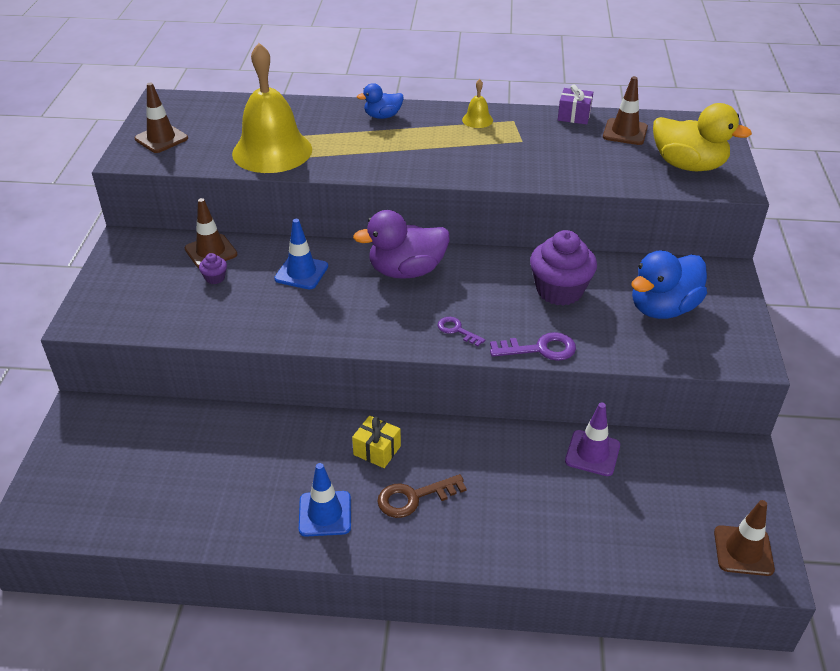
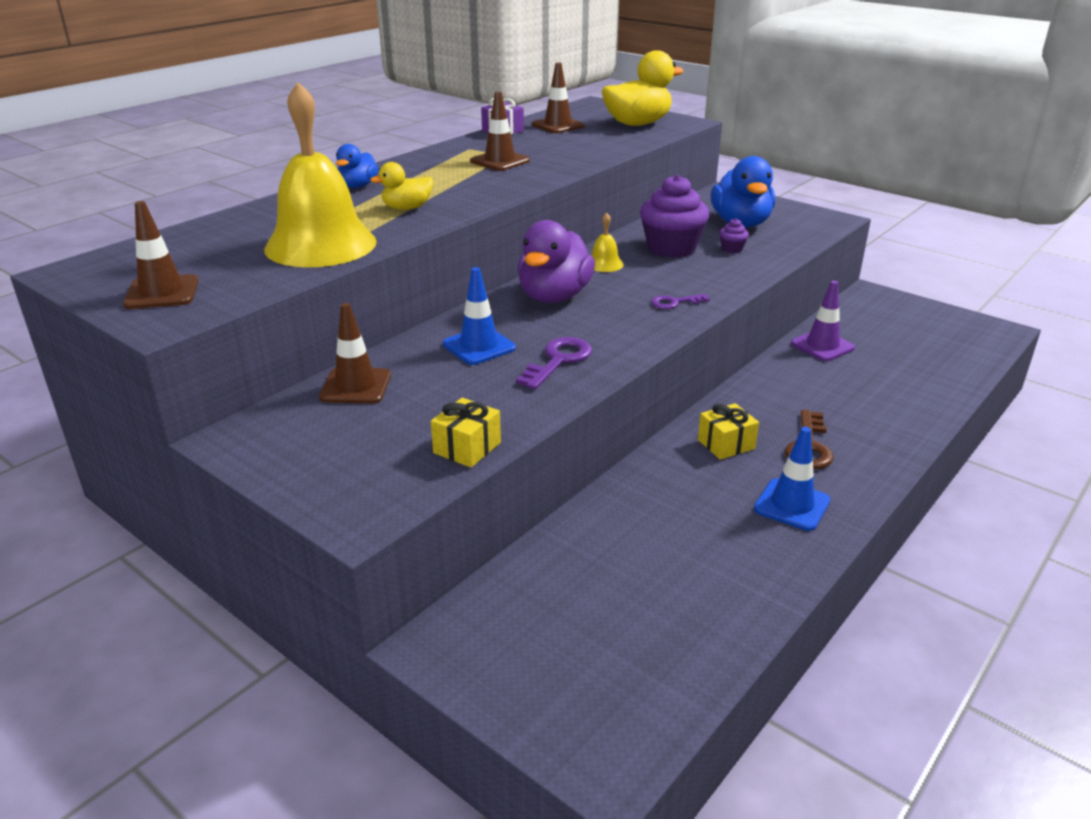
camera: 55 degrees left, 10 degrees down
(176, 324) = (467, 448): none -> yellow gift
(215, 278) = (412, 398): purple cupcake -> purple cupcake (732, 249)
(364, 151) = (407, 208): none -> yellow duck
(477, 120) = (442, 158): yellow bell -> yellow bell (604, 264)
(540, 349) = (741, 279): purple key -> purple key (558, 360)
(743, 551) = (971, 331): brown traffic cone -> brown traffic cone (500, 161)

